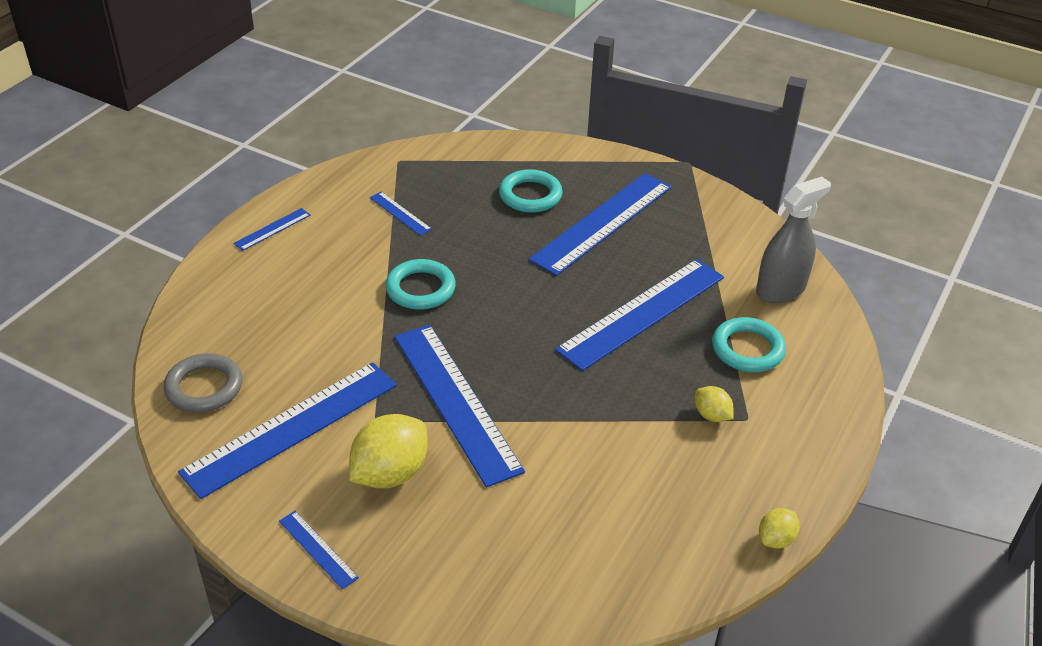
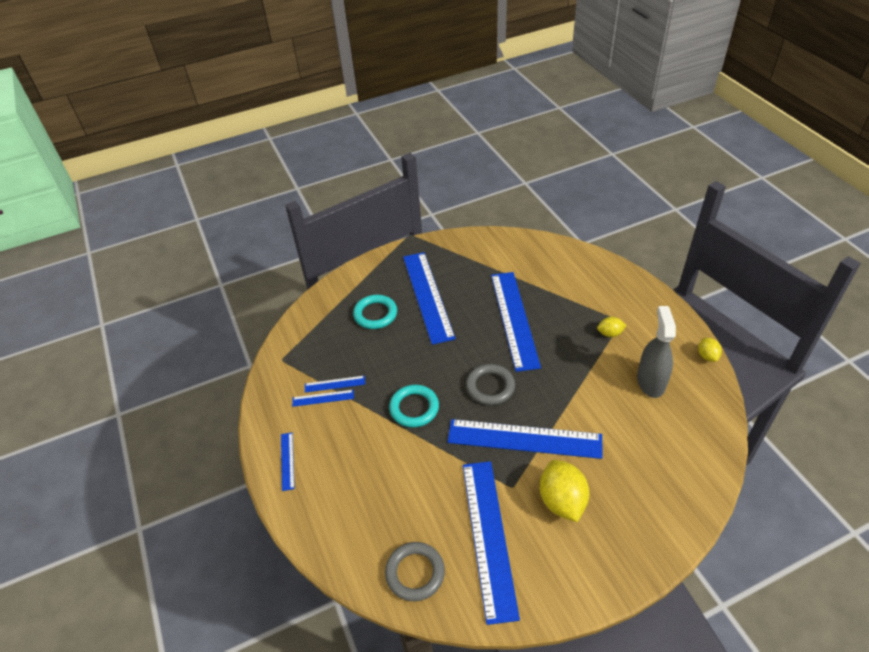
camera: 50 degrees left, 5 degrees up
(318, 549) = (601, 569): blue ruler -> blue ruler (323, 398)
(509, 338) = (490, 387): none -> grey ring
(747, 349) = (572, 293): turquoise ring -> none
(780, 289) = (538, 257): grey spray bottle -> grey spray bottle (650, 382)

